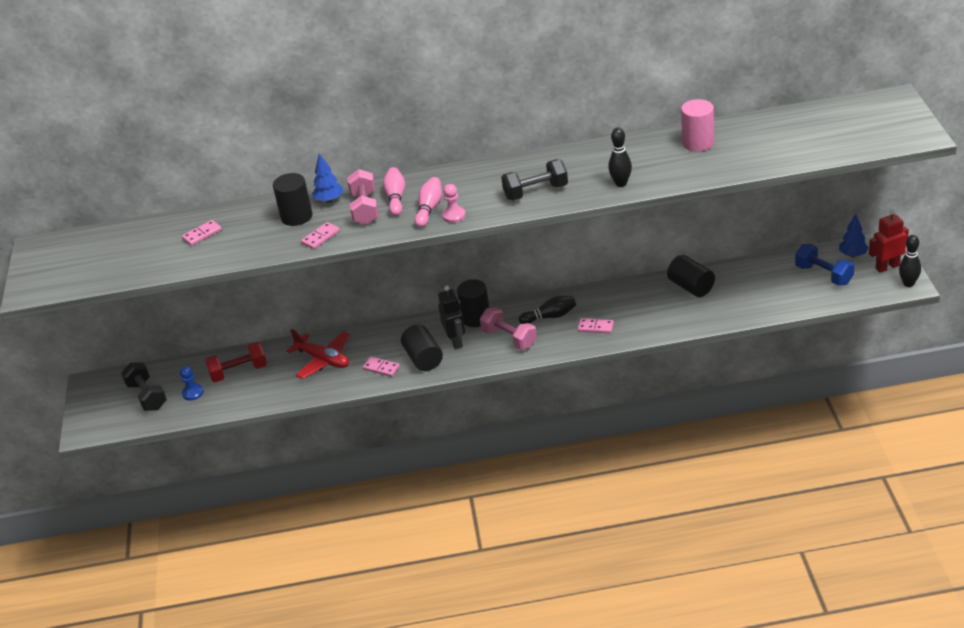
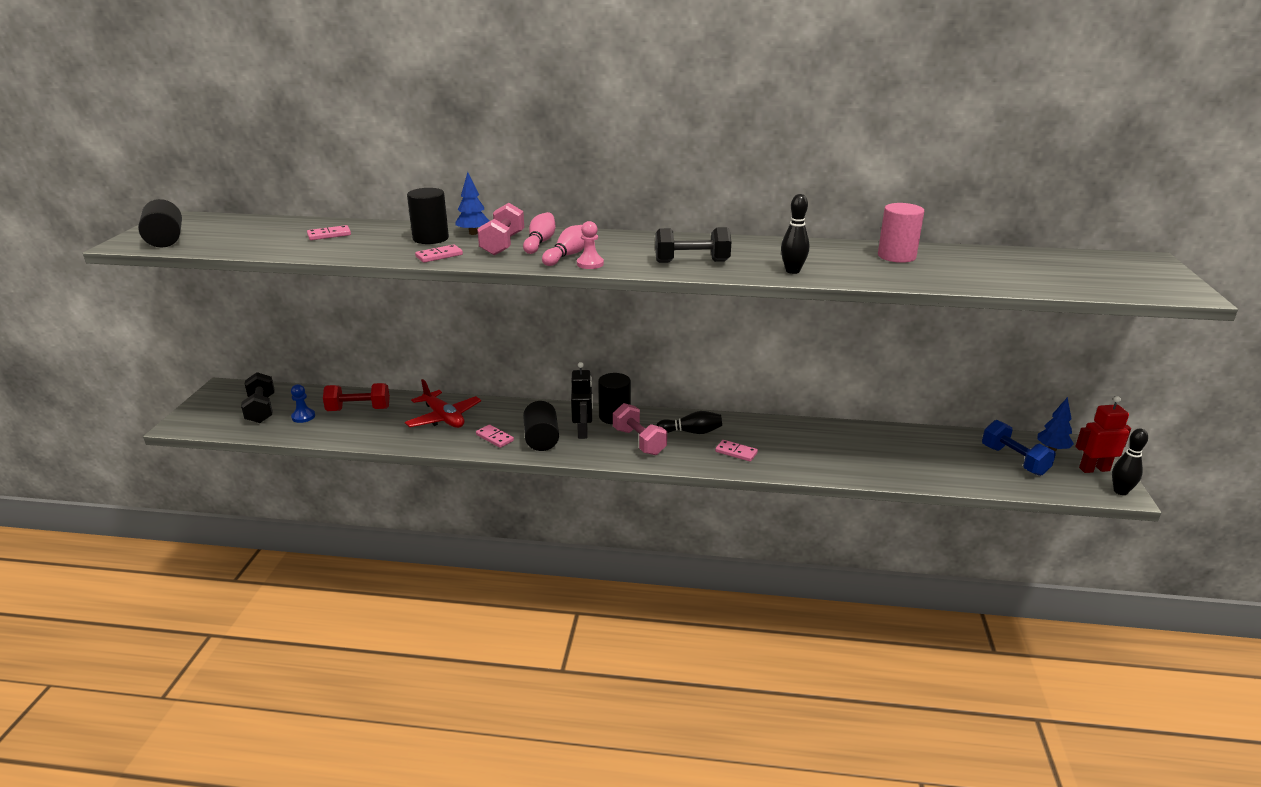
camera: 10 degrees right, 10 degrees down
(691, 287) = (855, 439): black cylinder -> black cylinder (165, 240)

